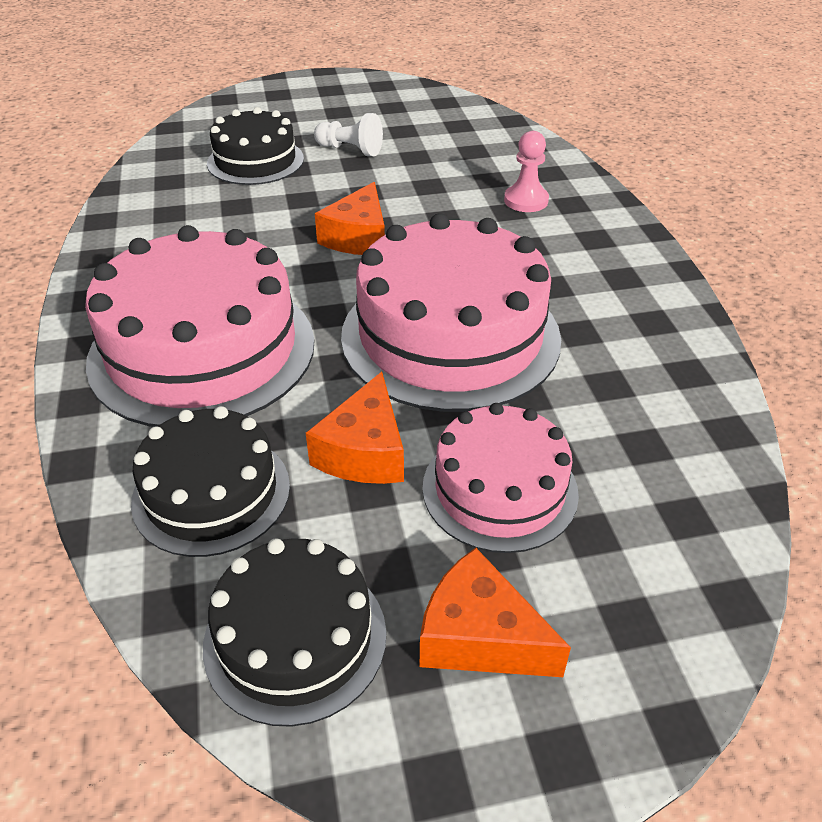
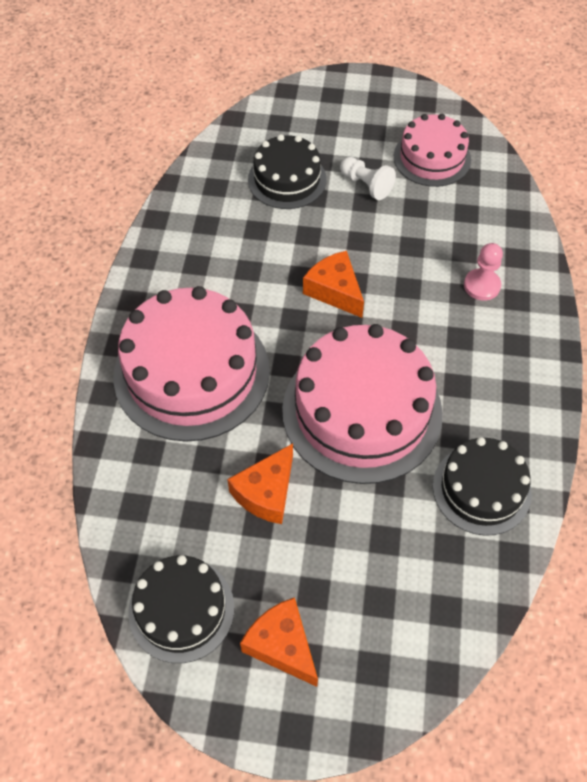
camera: 20 degrees right, 15 degrees up
(211, 493) = (164, 493): black cake -> black cake (481, 489)
(358, 237) = (335, 291): orange cheese -> orange cheese turned 105 degrees clockwise
(500, 489) = (338, 550): pink cake -> pink cake (432, 158)

